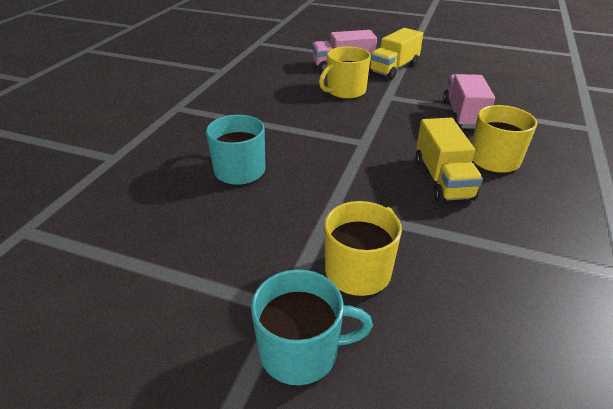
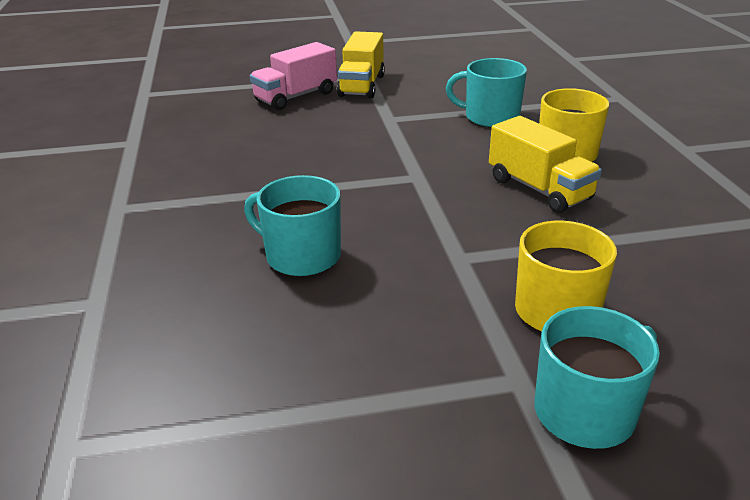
camera: 30 degrees left, 5 degrees down
(345, 91) = (332, 126): yellow mug -> none
(463, 115) = (490, 117): pink truck -> turquoise mug

